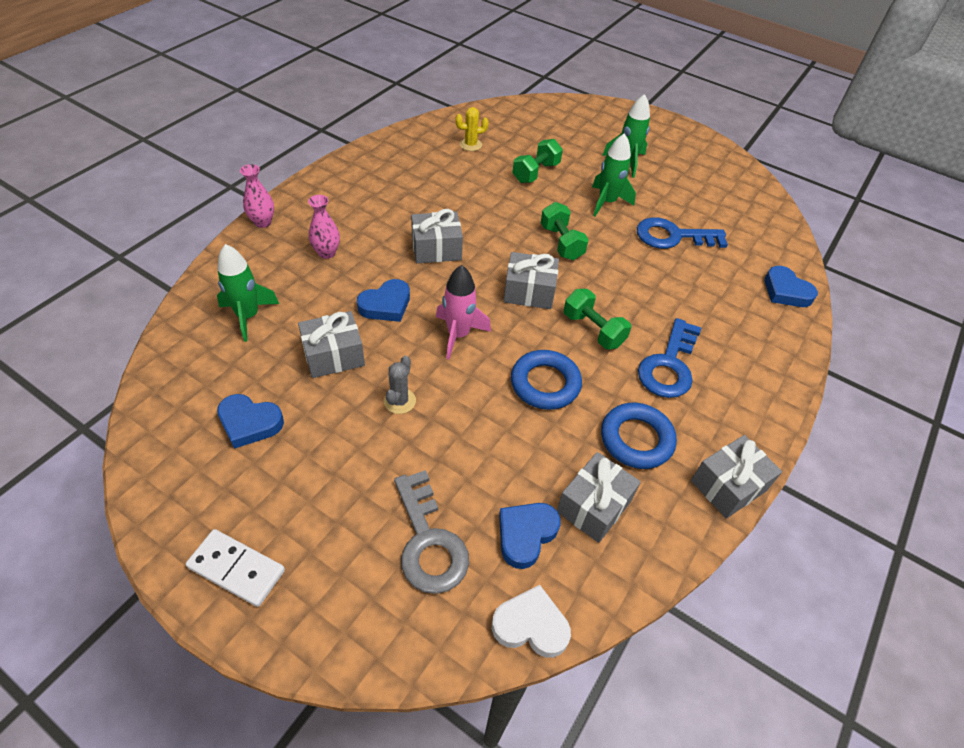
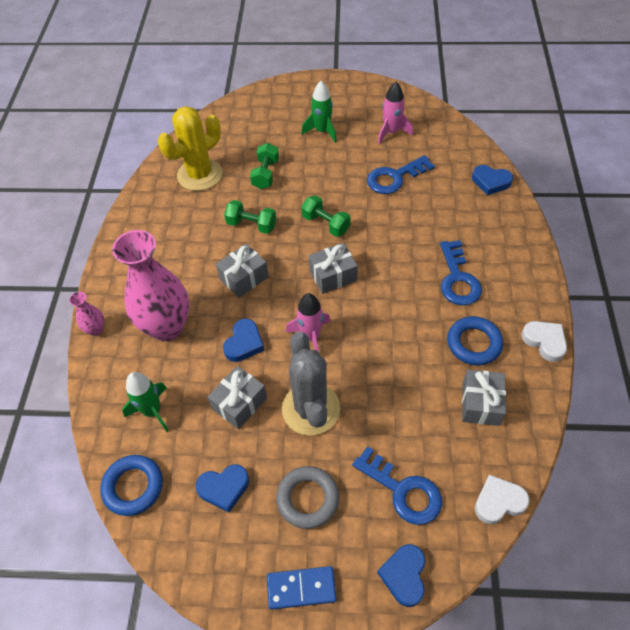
camera: 25 degrees left, 5 degrees up
(237, 569) = (301, 588): white domino -> blue domino
(321, 485) = (307, 499): none -> grey ring
(327, 253) = (167, 327): pink vase -> pink vase, size x2.31
(399, 401) = (311, 409): grey cactus -> grey cactus, size x2.32
(428, 541) = (403, 491): grey key -> blue key
(470, 145) = (200, 175): yellow cactus -> yellow cactus, size x2.32
(526, 535) = (455, 448): blue heart -> blue heart (404, 575)
(545, 383) = (393, 338): blue ring -> blue ring (133, 487)
(593, 330) = (394, 280): green dumbbell -> green dumbbell (251, 225)
(607, 202) = (332, 173): green rocket -> none
(703, 195) = (391, 132): none -> pink rocket
(728, 486) = (544, 341): grey gift -> white heart

